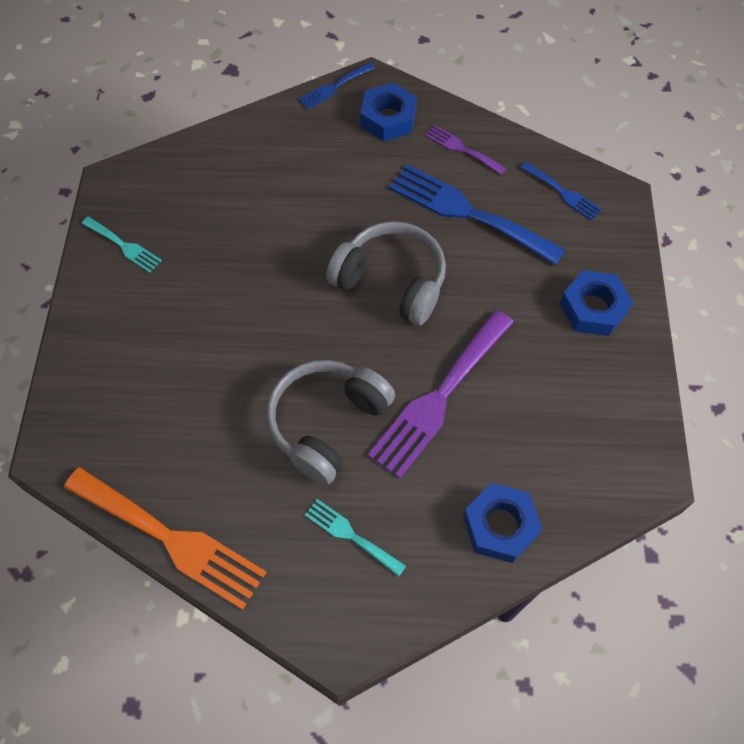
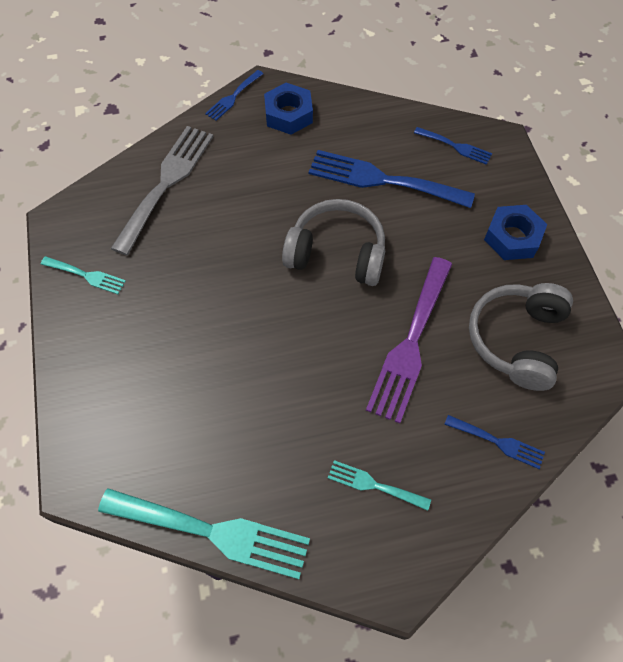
camera: 15 degrees left, 0 degrees up
(171, 539) = (213, 532): orange fork -> turquoise fork
(235, 166) = (166, 183): none -> grey fork
(327, 424) = (321, 391): grey headphones -> grey headphones (517, 340)
(462, 149) = (359, 127): purple fork -> none
(500, 526) = (498, 442): blue nut -> blue fork

